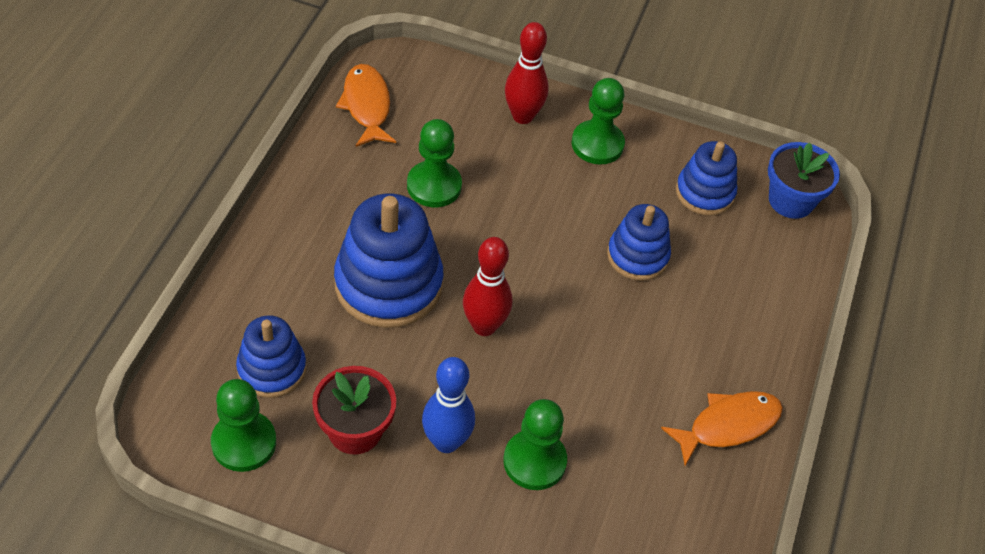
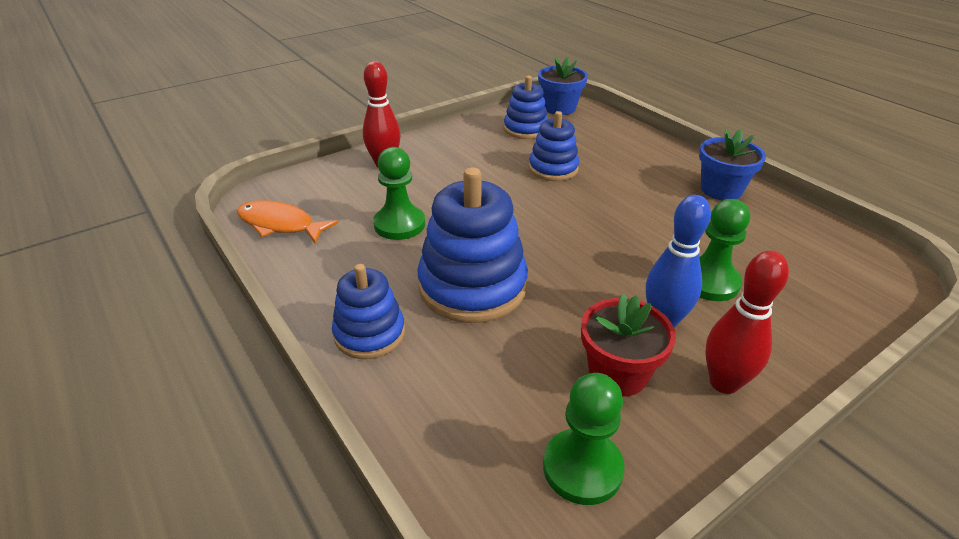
camera: 50 degrees left, 15 degrees down
(272, 369) = (504, 403): blue stacking toy -> blue stacking toy (369, 334)
(484, 326) = (559, 254): red bowling pin -> red bowling pin (724, 383)
(597, 144) = (444, 147): green pawn -> none
(728, 425) = (721, 190): orange fish -> blue flower pot

